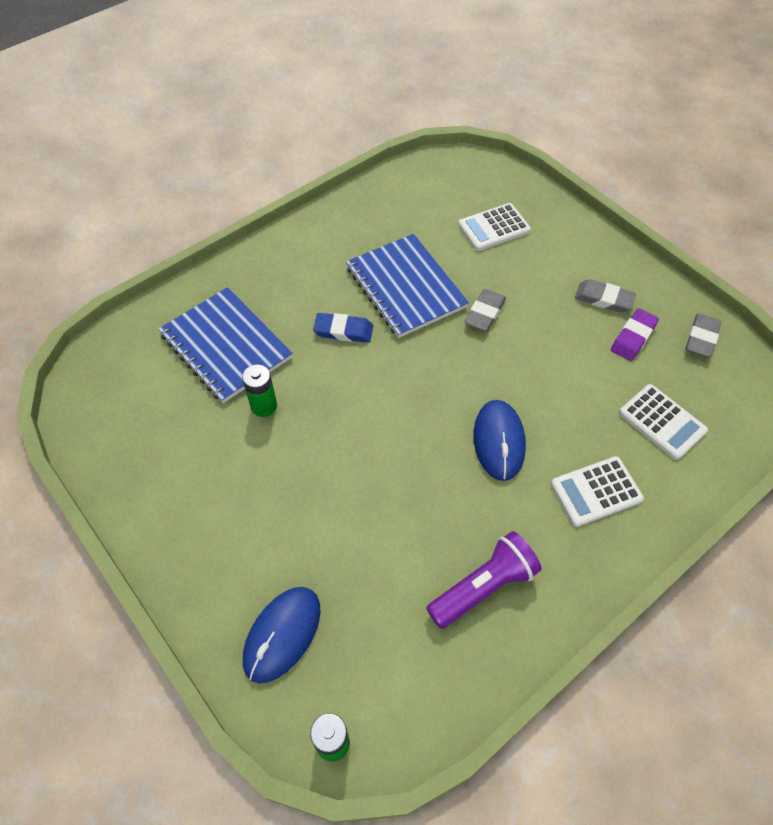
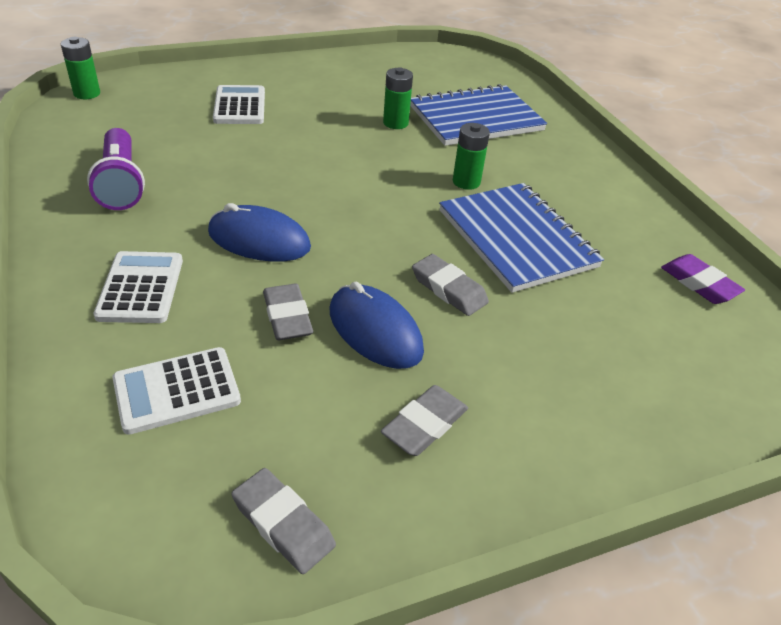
camera: 105 degrees right, 15 degrees down
(282, 634) = (182, 92): blue mouse -> blue mouse (375, 331)
(343, 331) = (466, 182): blue eraser -> green battery
(406, 287) = (516, 239): blue notebook -> blue notebook turned 75 degrees clockwise
(494, 228) = (613, 352): white calculator -> white calculator (239, 106)
(566, 391) = (287, 316): none -> grey eraser
(633, 337) = (334, 427): purple eraser -> purple eraser (699, 283)

